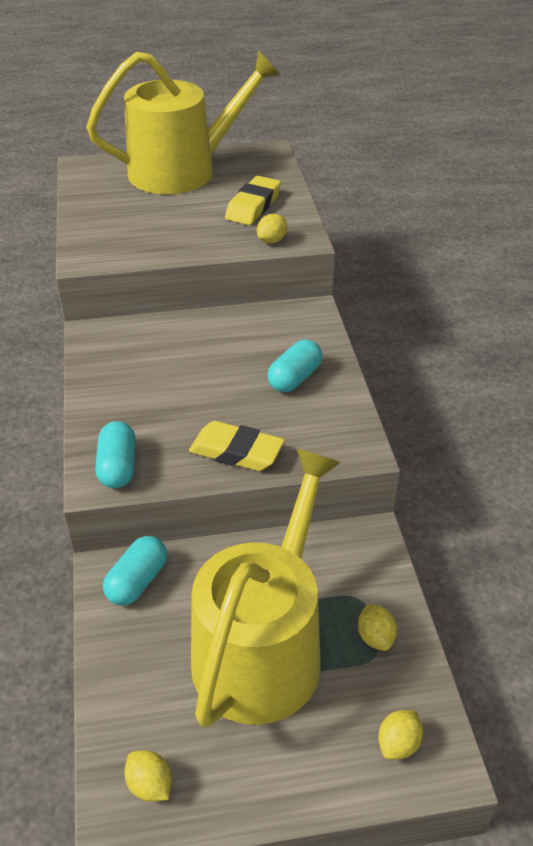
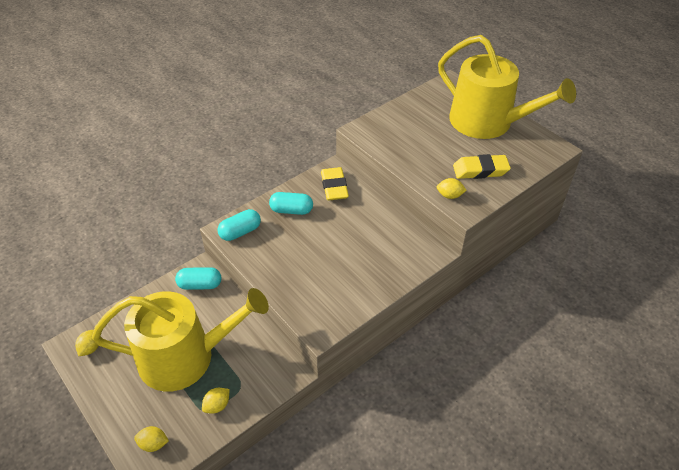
camera: 60 degrees right, 5 degrees up
(236, 452) = (282, 273): yellow eraser -> yellow eraser (334, 187)
(294, 378) = (362, 272): turquoise capsule -> turquoise capsule (291, 210)

